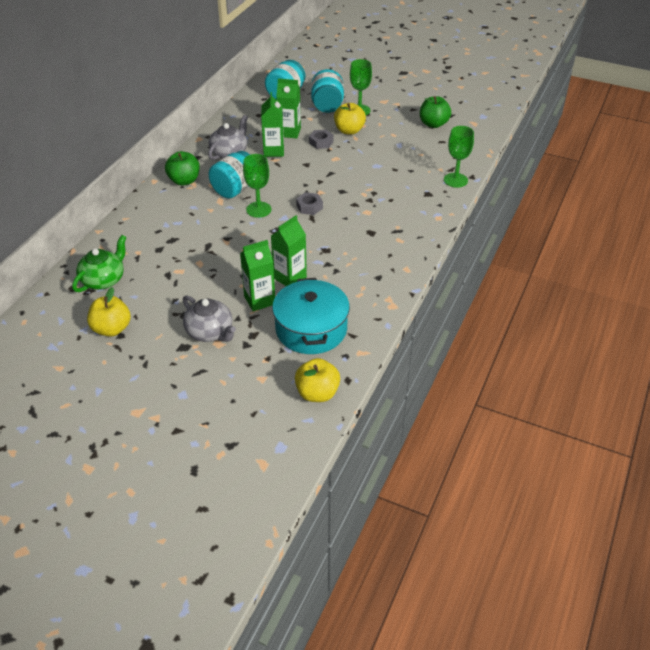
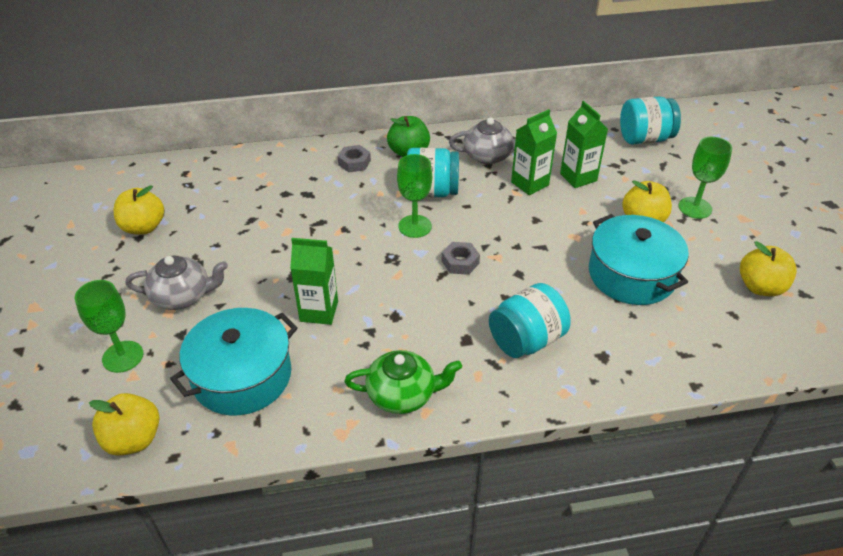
camera: 55 degrees right, 0 degrees up
(103, 280) = (211, 184): green teapot -> green teapot (402, 394)
(210, 332) = (183, 296): grey teapot -> grey teapot turned 105 degrees counterclockwise
(259, 300) = (261, 307): green carton -> none
(321, 142) = (591, 210): grey nut -> grey nut (354, 163)
(327, 105) = (667, 178): turquoise jar -> turquoise jar (526, 340)
(384, 156) = (631, 275): none -> turquoise pot
(433, 124) = (760, 287): green apple -> yellow apple
(455, 180) = (665, 371): green goblet -> green goblet (123, 356)

